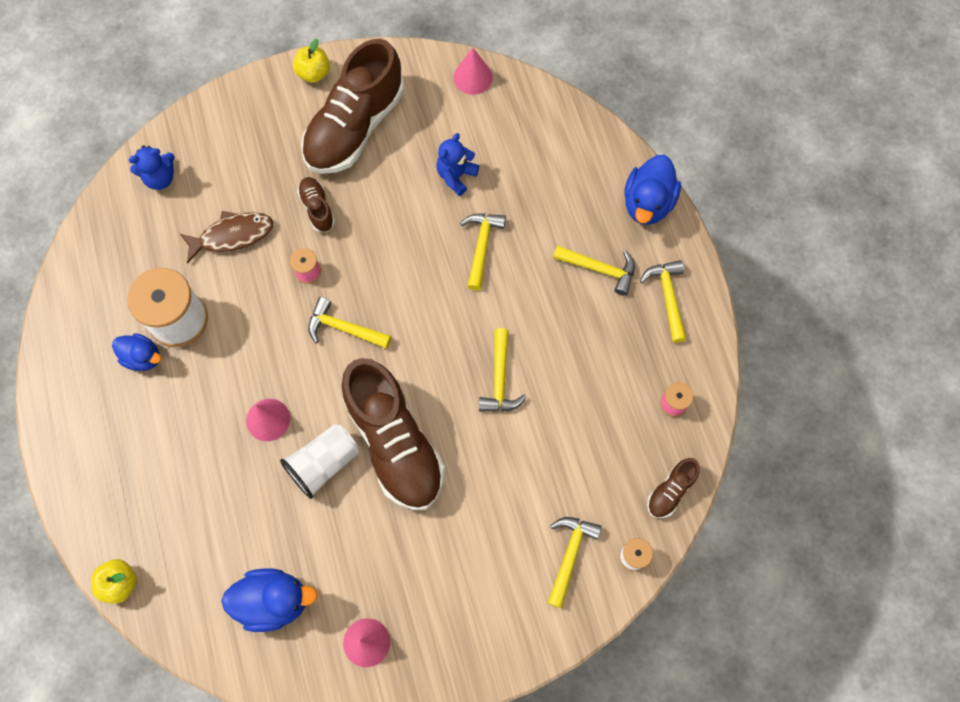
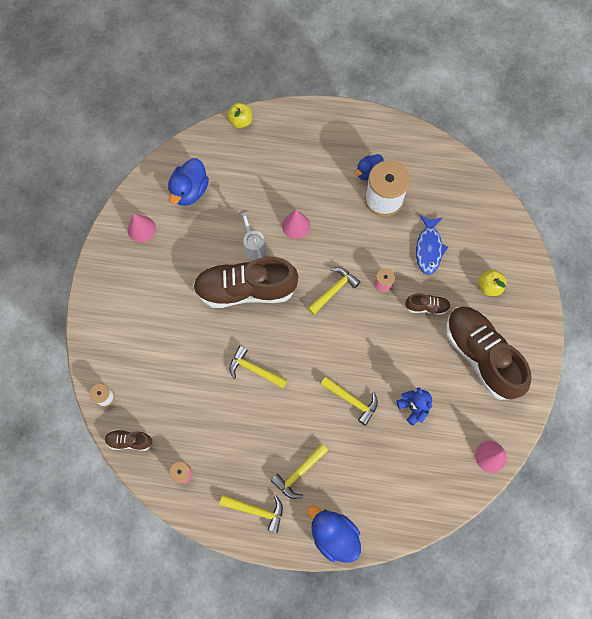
camera: 115 degrees right, 0 degrees up
(160, 178) = (489, 221): blue teddy bear -> none
(232, 236) = (428, 248): brown fish -> blue fish
(314, 73) = (536, 345): yellow apple -> yellow apple (489, 287)
(324, 463) = (253, 245): white cup -> white watering can
(569, 555) = (126, 360): yellow hammer -> none
(670, 491) = (130, 441): brown shoe -> brown shoe turned 60 degrees counterclockwise

